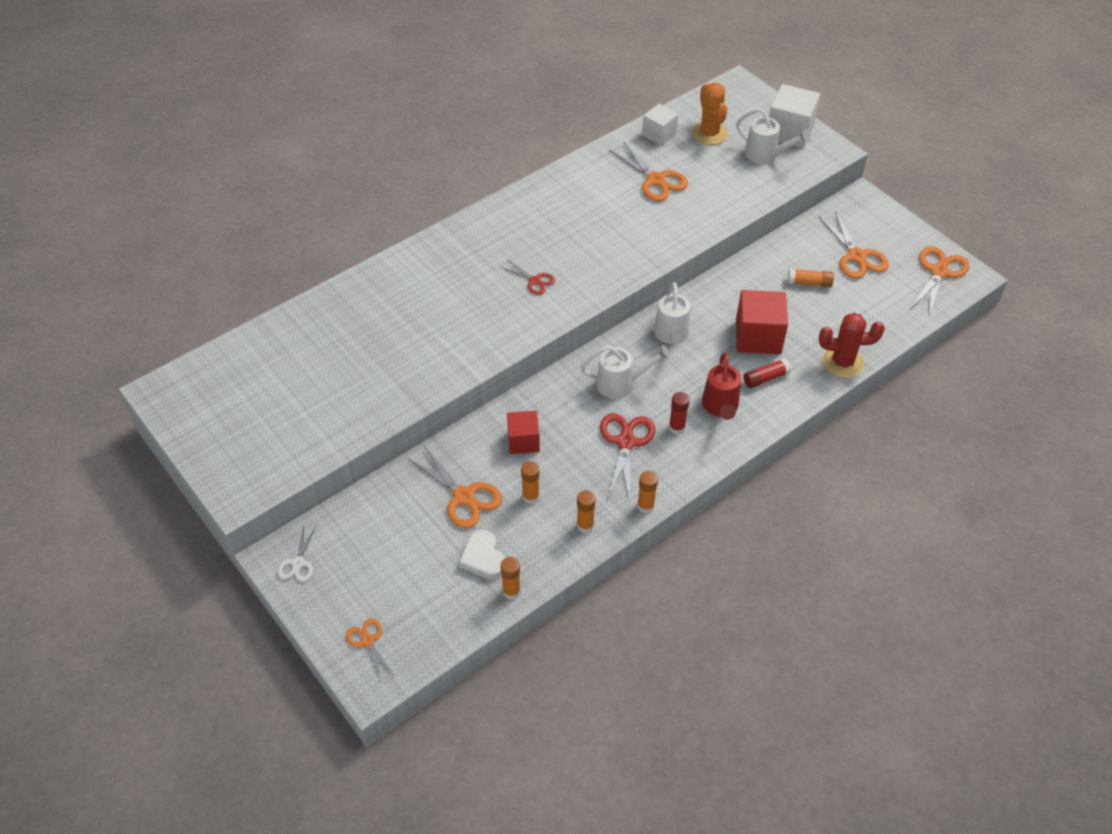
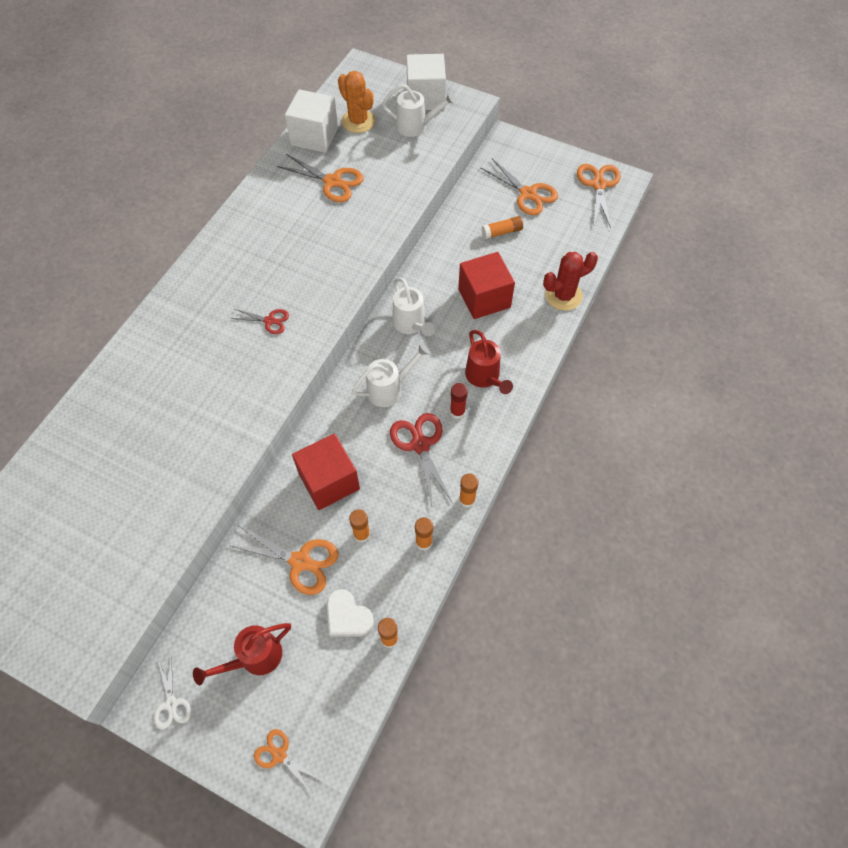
camera: 25 degrees left, 10 degrees up
(385, 557) = (254, 658): none -> red watering can
(523, 441) = (329, 481): red cube -> red cube, size x1.58
(659, 134) = (314, 136): white cube -> white cube, size x1.58
(765, 378) = (509, 335): red glue stick -> none

